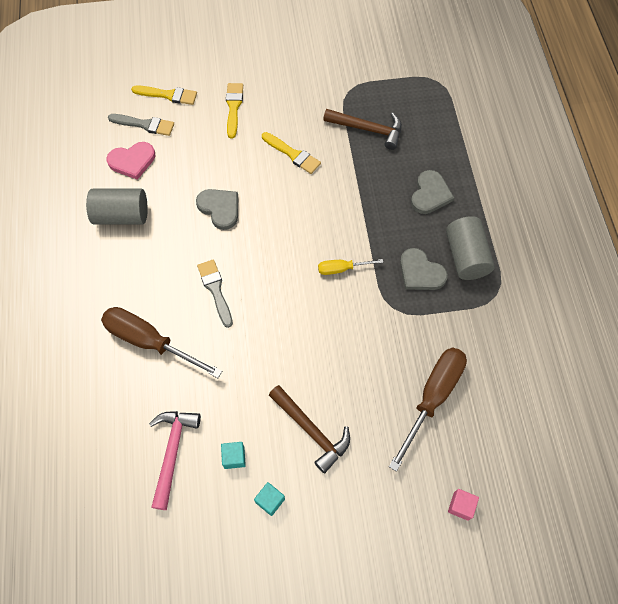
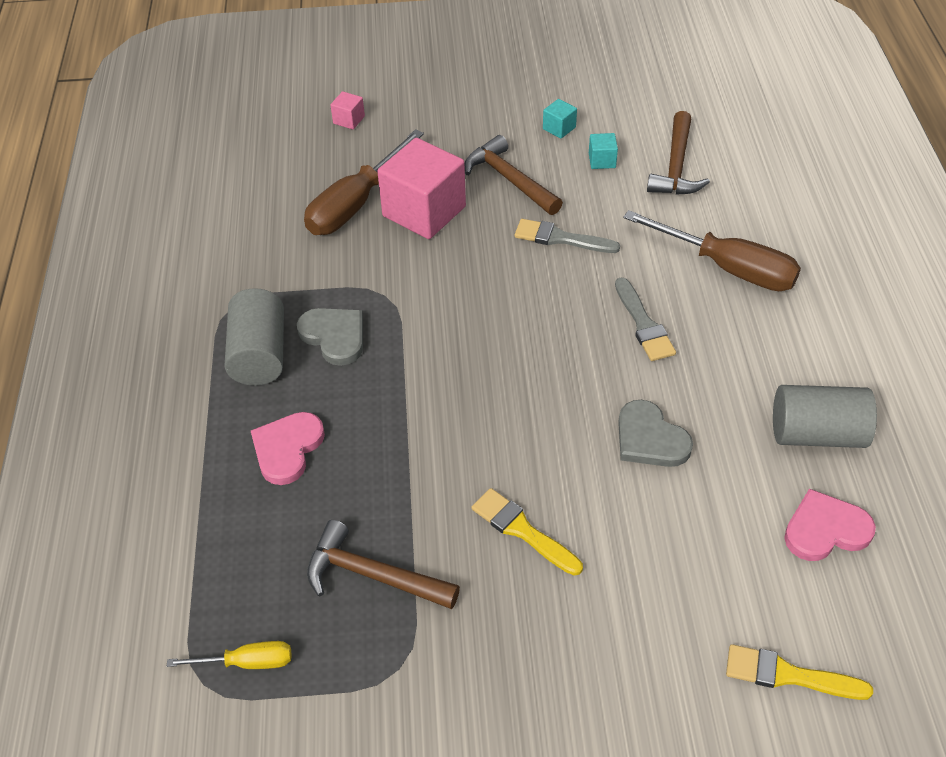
camera: 175 degrees left, 15 degrees down
(145, 125) = (821, 605): grey brush -> grey brush (560, 238)
(172, 452) = (676, 166): pink hammer -> brown hammer
(233, 107) = (643, 638): yellow brush -> none
(341, 269) = (452, 345): yellow screwdriver -> yellow screwdriver (247, 662)
(377, 391) = (424, 211): none -> pink cube
(430, 194) = (287, 449): grey heart -> pink heart

